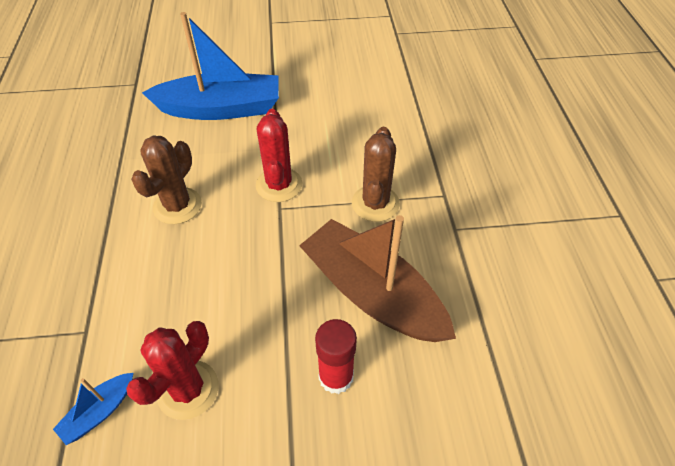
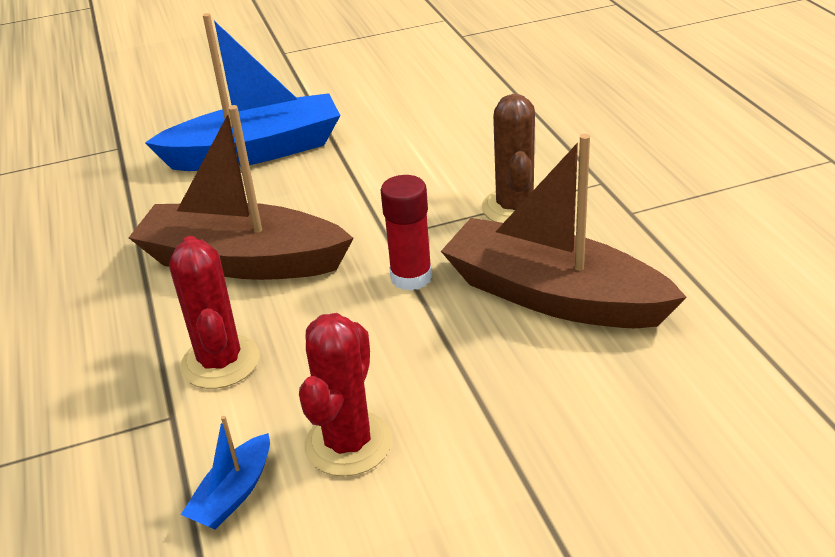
camera: 10 degrees left, 15 degrees down
(177, 206) = (242, 261): brown cactus -> brown boat
(279, 185) = (375, 213): red cactus -> red cactus (220, 362)
(336, 377) = (544, 387): red glue stick -> red glue stick (411, 277)

